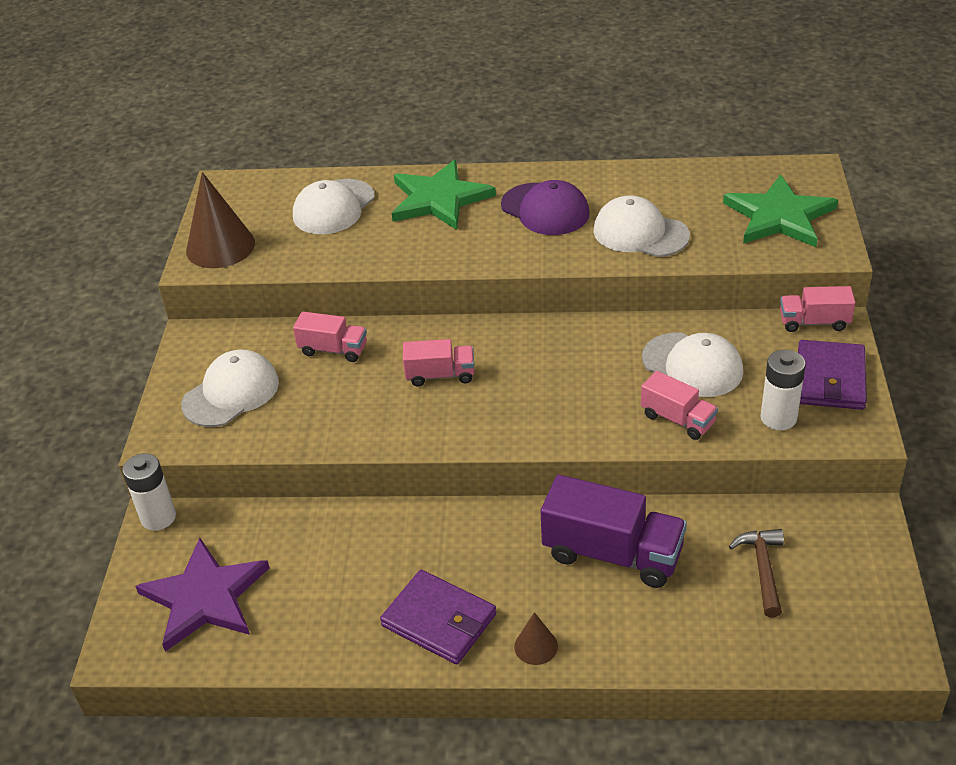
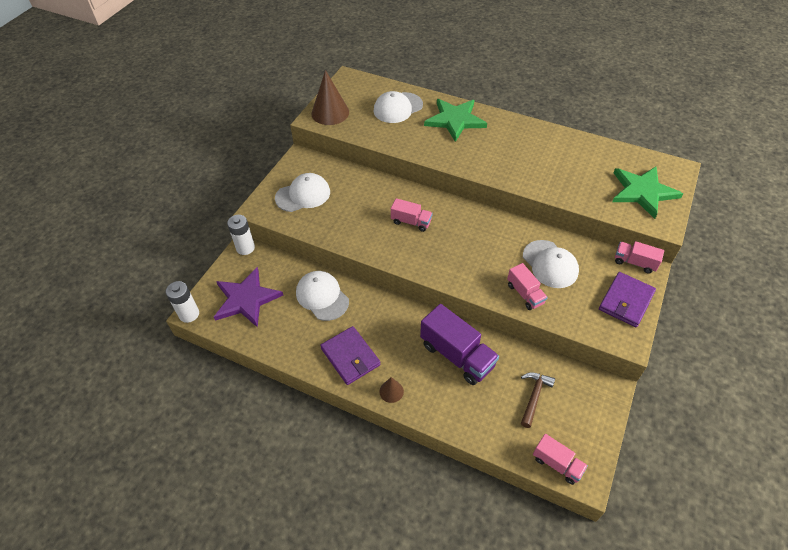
camera: 20 degrees right, 10 degrees up
(333, 350) = (364, 188): pink truck -> pink truck (557, 464)
(545, 209) = (509, 144): purple cap -> none
(640, 233) = (555, 176): white cap -> white cap (322, 297)
(778, 418) = (582, 314): white battery -> white battery (189, 314)

